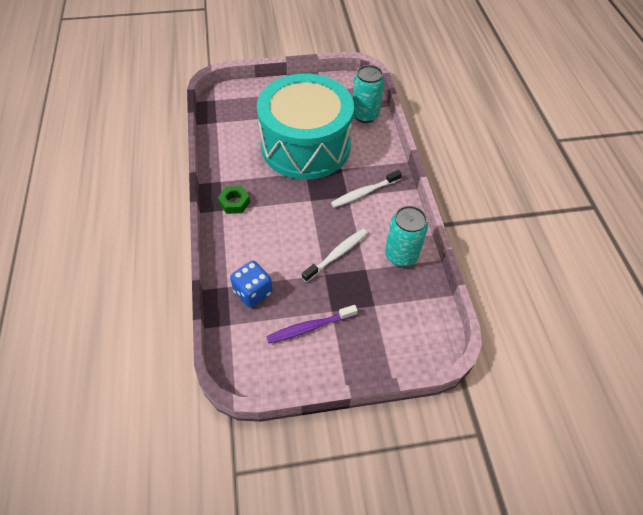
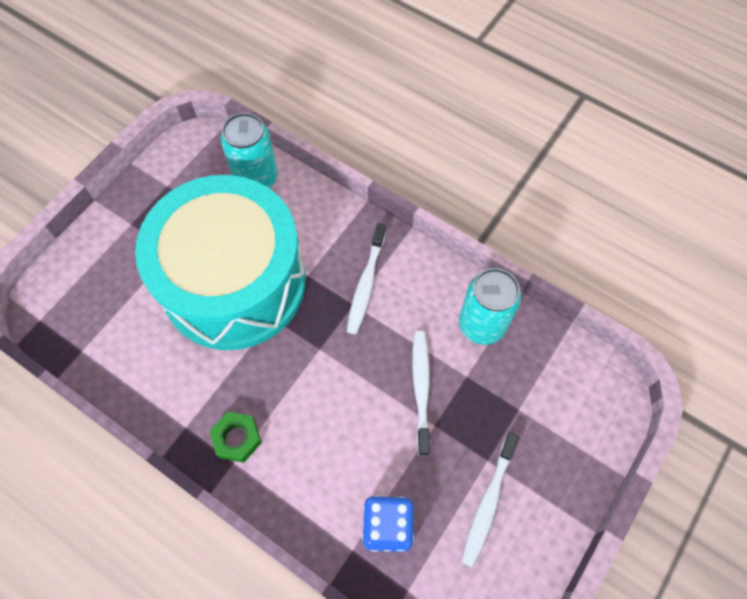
camera: 45 degrees left, 10 degrees up
(310, 327) = (488, 502): purple toothbrush -> white toothbrush

